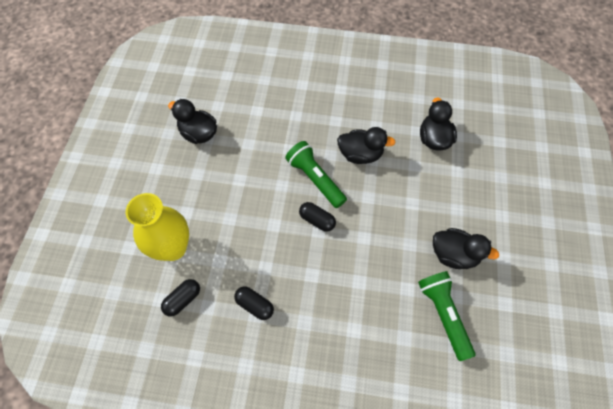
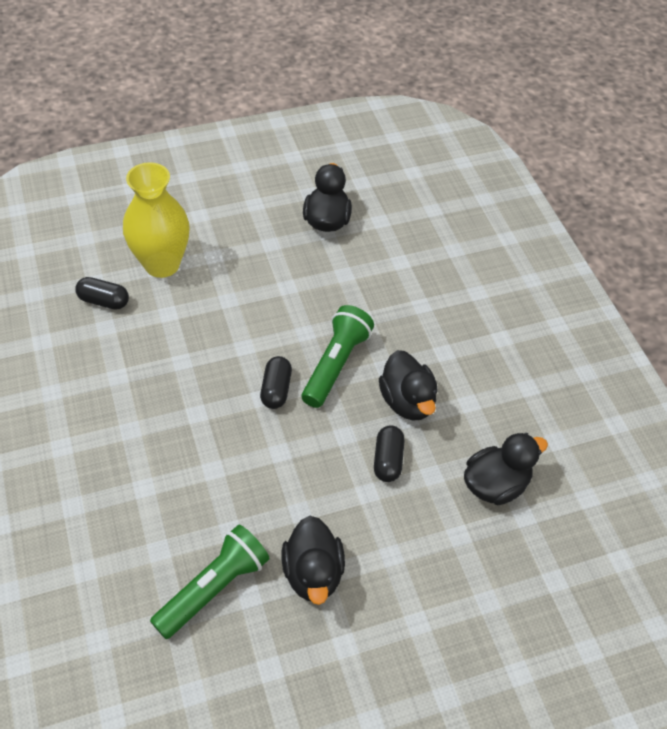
camera: 60 degrees right, 10 degrees down
(255, 305) = (128, 371): black capsule -> black capsule (388, 460)

